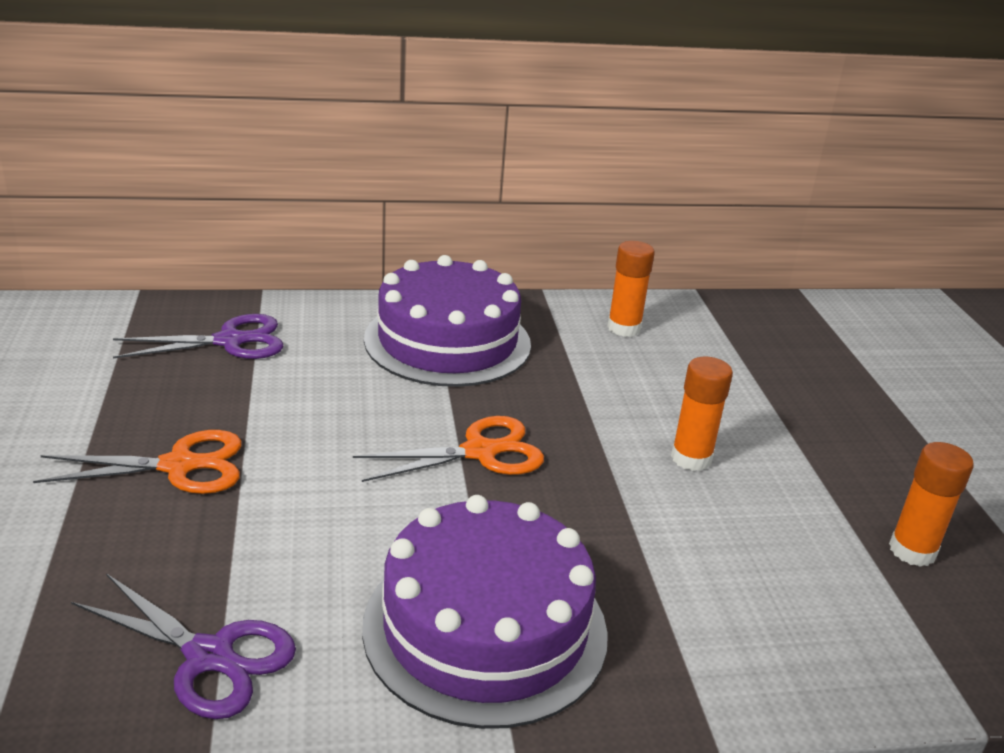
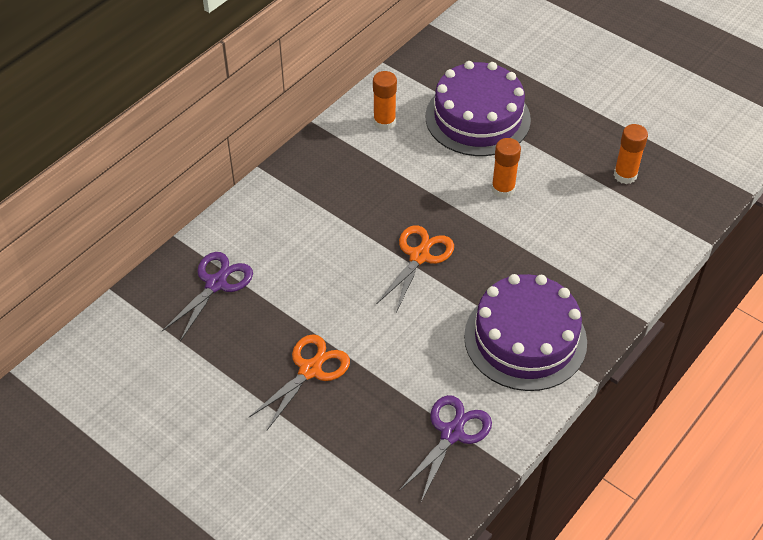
camera: 40 degrees left, 20 degrees up
(210, 656) = (452, 433): purple scissors -> purple scissors turned 45 degrees counterclockwise
(447, 341) = (317, 198): purple cake -> purple cake (477, 118)

